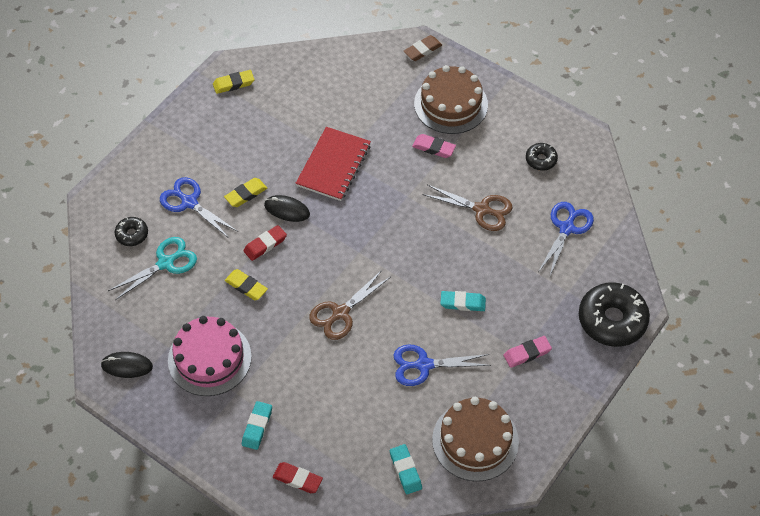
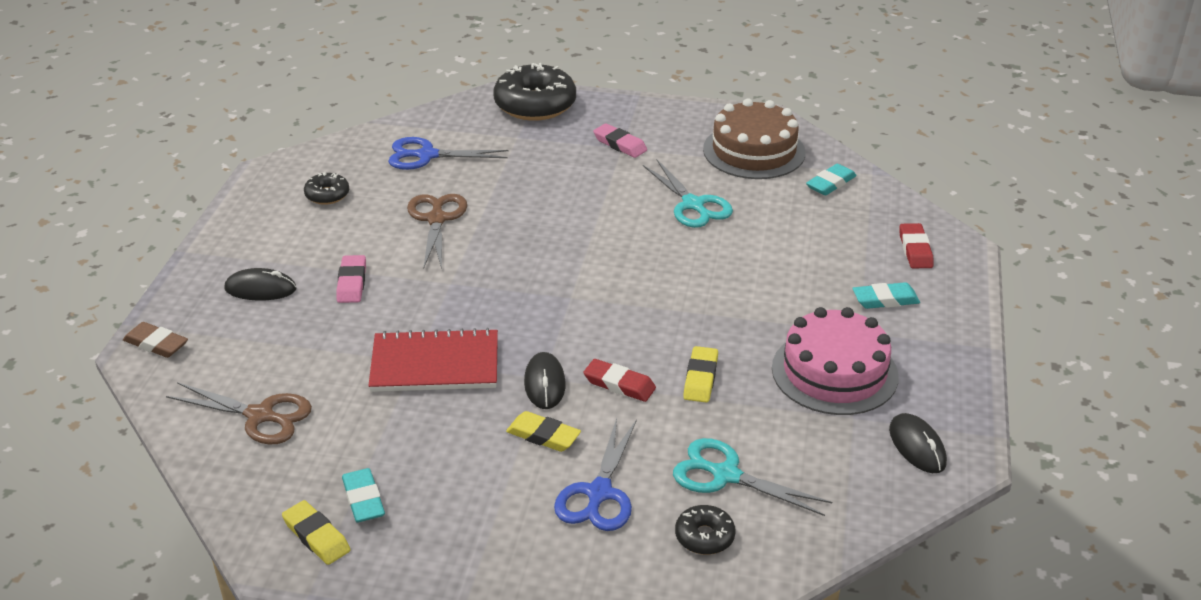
camera: 115 degrees left, 20 degrees down
(340, 313) = (674, 284): brown scissors -> brown scissors (260, 416)
(424, 365) = (693, 204): blue scissors -> turquoise scissors
(451, 104) = (260, 289): brown cake -> black mouse
(462, 303) = (587, 200): turquoise eraser -> turquoise eraser (363, 499)

